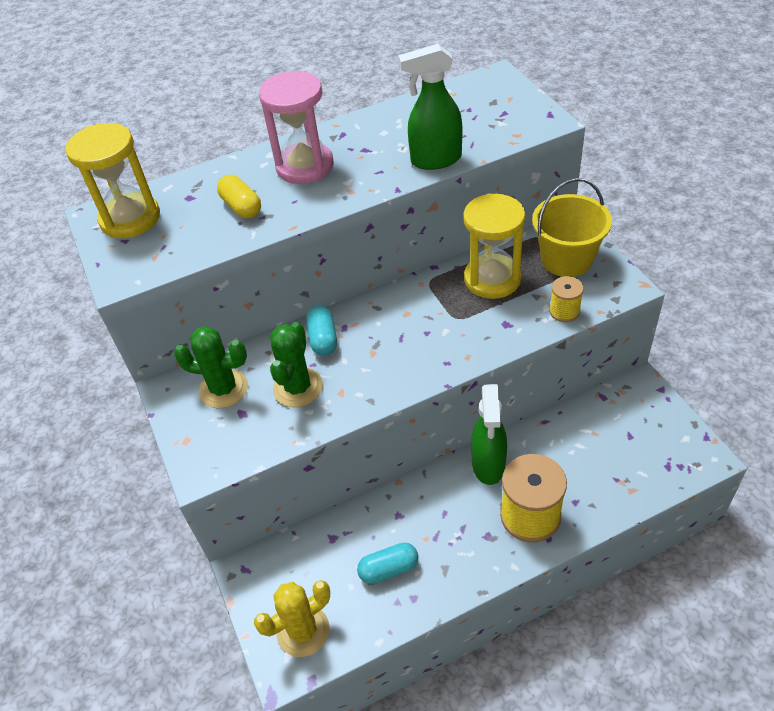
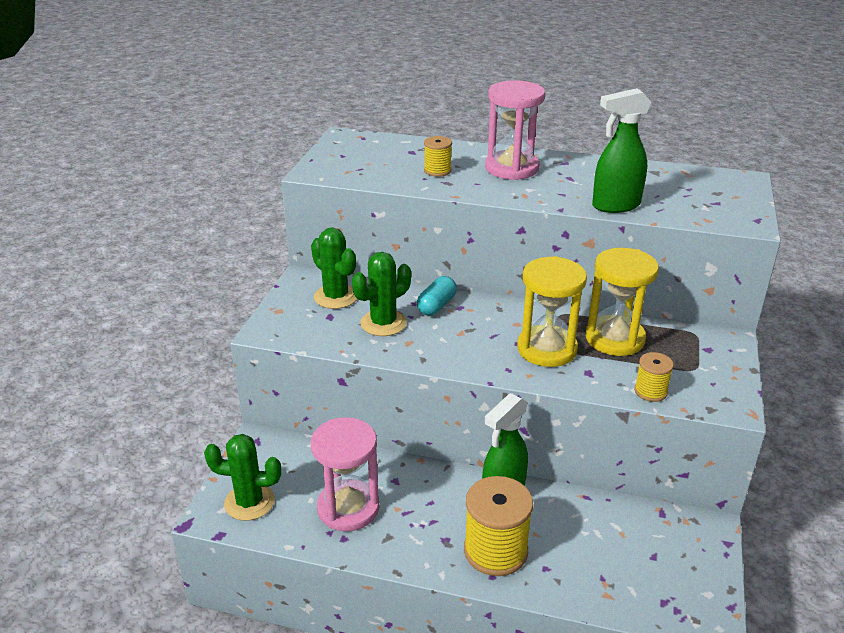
camera: 35 degrees right, 15 degrees down
(130, 219) = (361, 146): yellow hourglass -> yellow hourglass (547, 349)
(241, 207) = (437, 171): yellow capsule -> yellow spool
(303, 631) = (249, 502): yellow cactus -> green cactus
(389, 569) = (348, 508): turquoise capsule -> pink hourglass
(435, 160) = (615, 206): green spray bottle -> green spray bottle turned 45 degrees counterclockwise
(566, 259) = (699, 360): yellow bucket -> none

